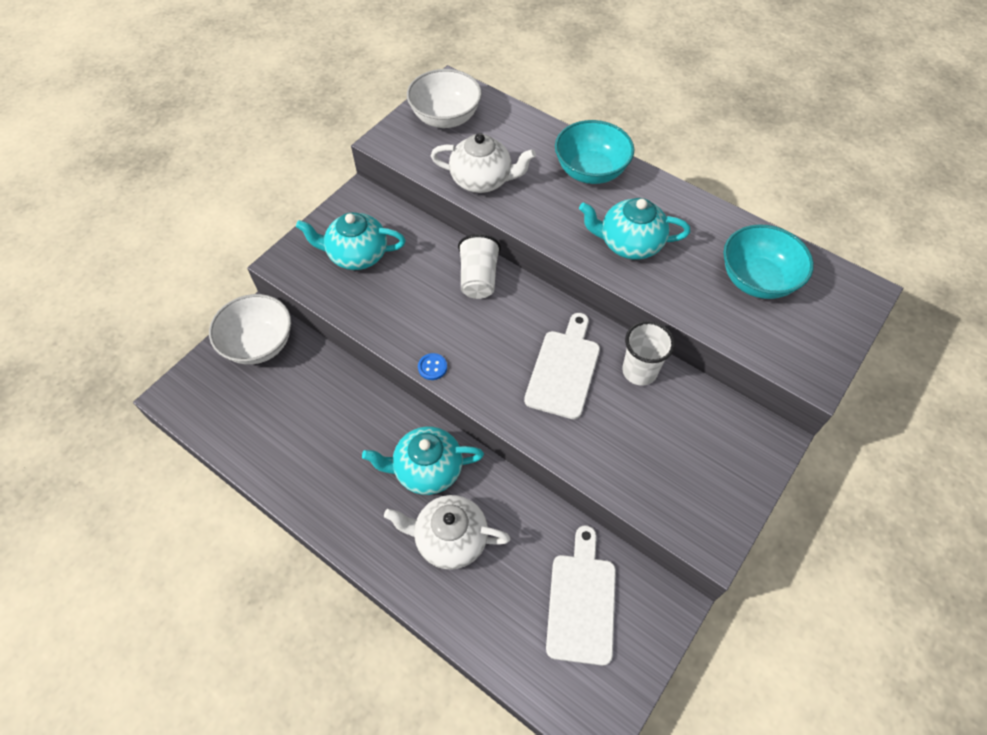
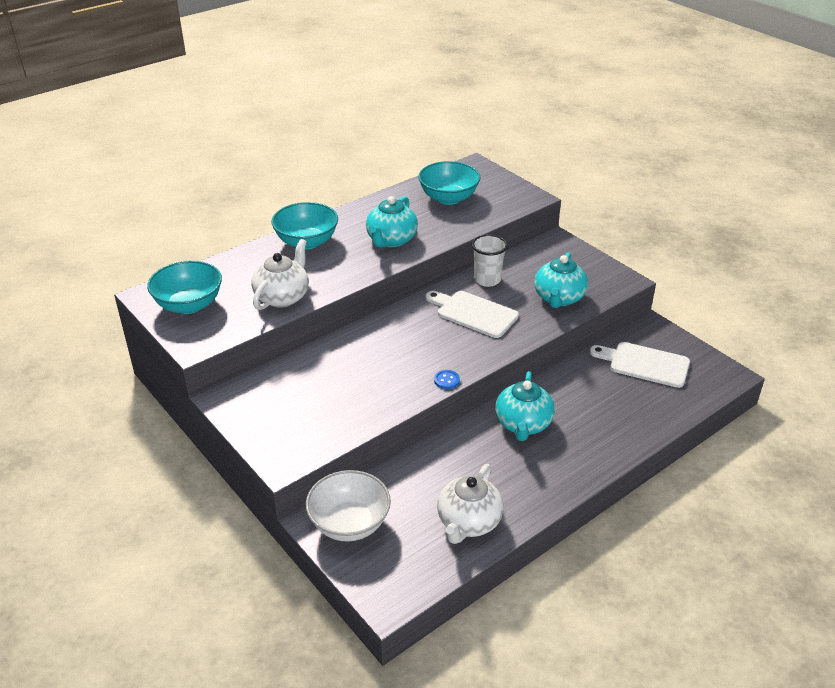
camera: 75 degrees left, 20 degrees down
(357, 255) = (300, 410): turquoise teapot -> turquoise teapot (559, 298)
(445, 118) = (189, 305): white bowl -> turquoise bowl
(450, 539) = (586, 421): white teapot -> white teapot (468, 522)
(478, 278) = (365, 340): white cup -> none

